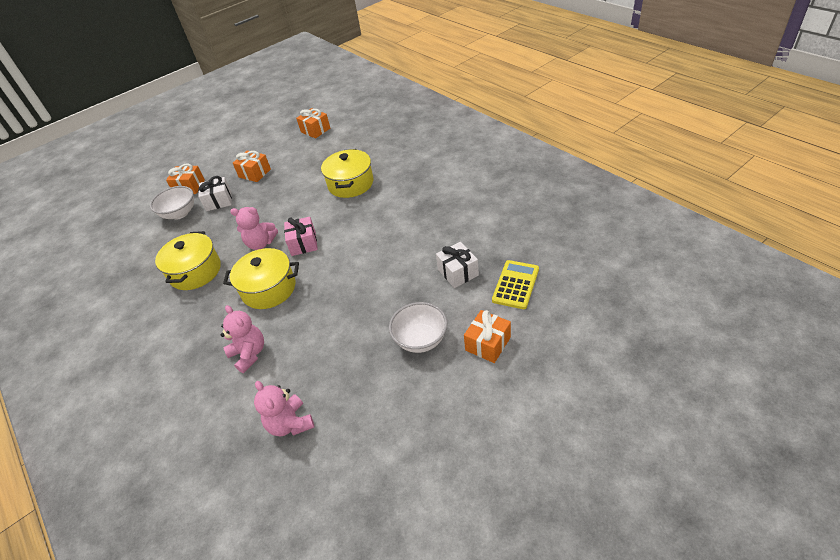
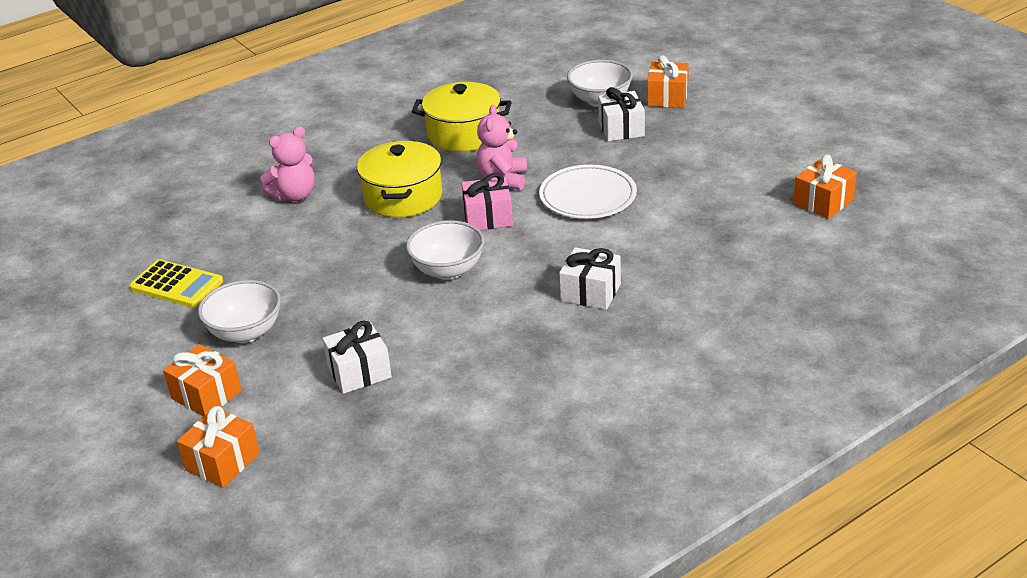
camera: 90 degrees right, 10 degrees down
(255, 173) = (691, 152): orange gift -> orange gift (222, 462)
(290, 206) = (588, 196): none -> white plate
(290, 423) = (176, 236): pink teddy bear -> none
(351, 184) = (632, 254): yellow pot -> none
(358, 252) = (448, 270): none -> white bowl
(384, 194) = (590, 292): none -> white gift
(515, 285) = (305, 433): yellow calculator -> yellow calculator (177, 285)

